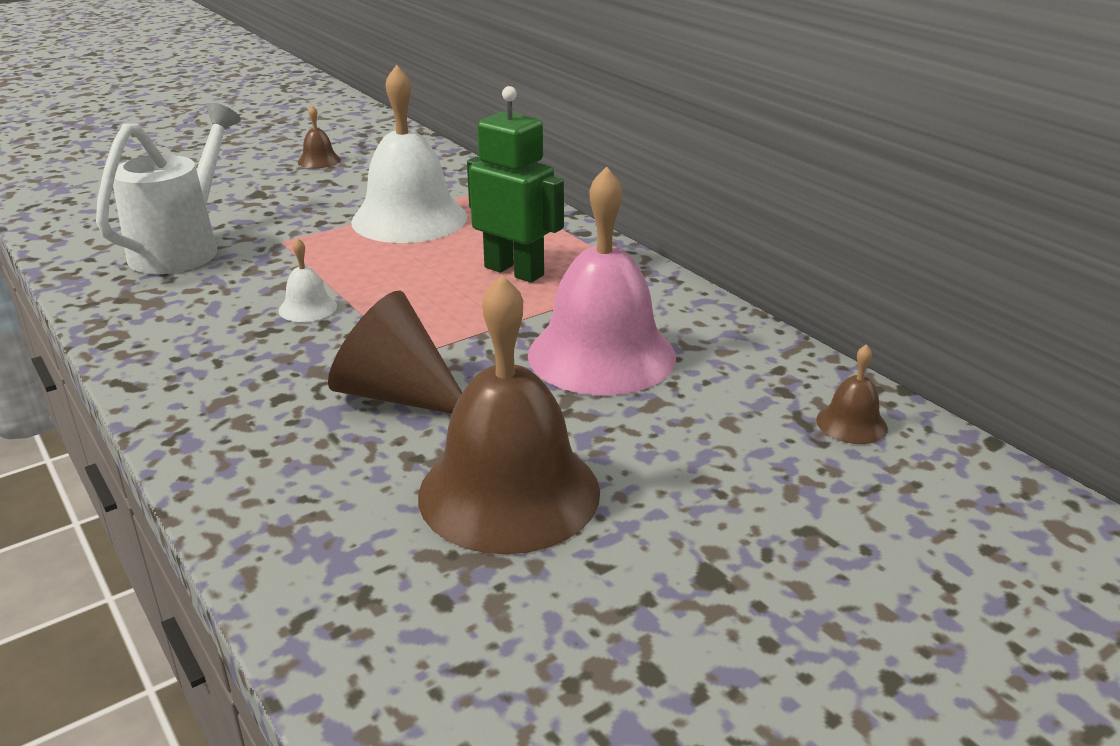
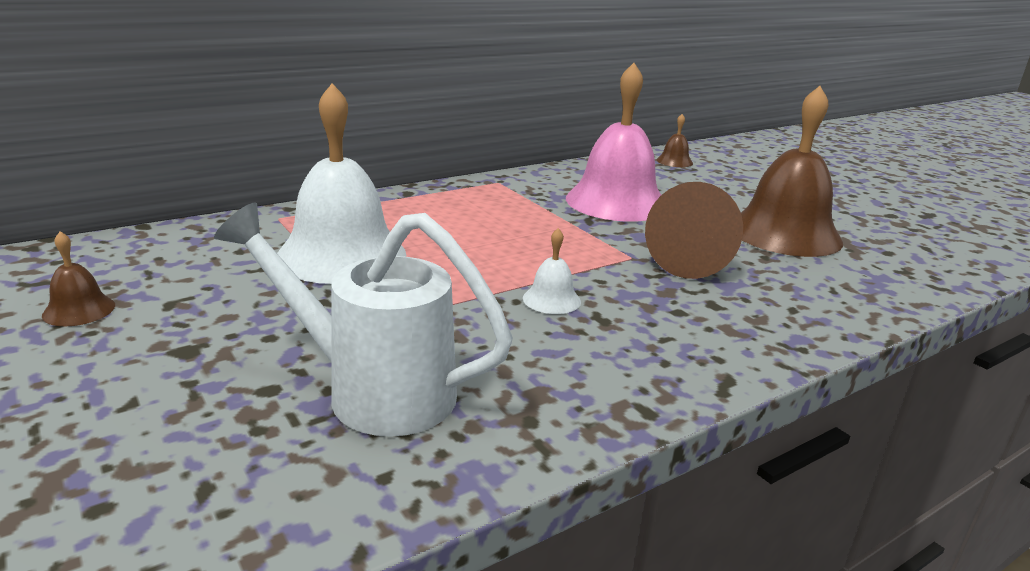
camera: 90 degrees left, 5 degrees down
(514, 271) = (481, 218): green robot -> none

